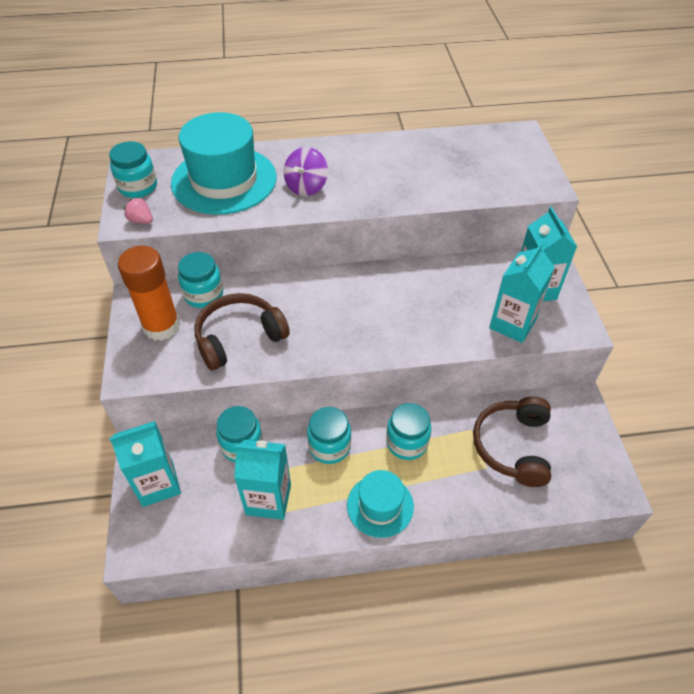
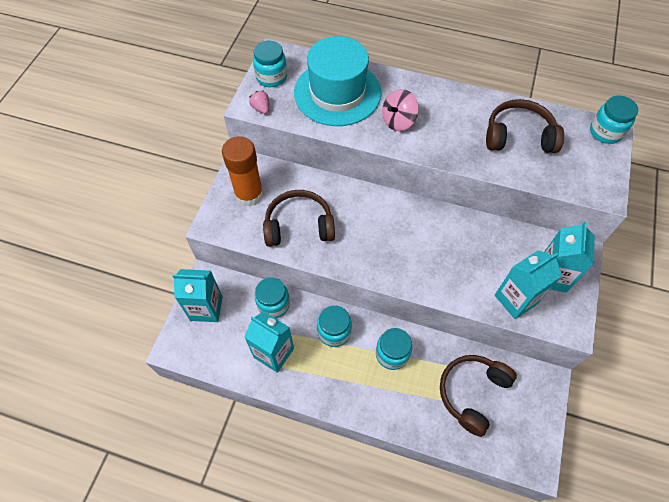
camera: 25 degrees right, 10 degrees up
(204, 295) = (289, 179): turquoise jar -> turquoise jar (605, 132)
(306, 186) = (398, 121): purple spinning top -> pink spinning top
(380, 505) = (348, 393): turquoise hat -> none
(437, 163) = (518, 136): none -> brown headphones

